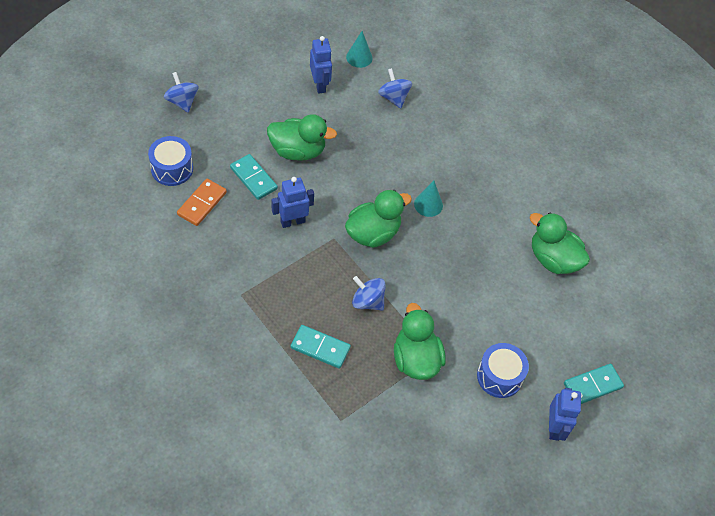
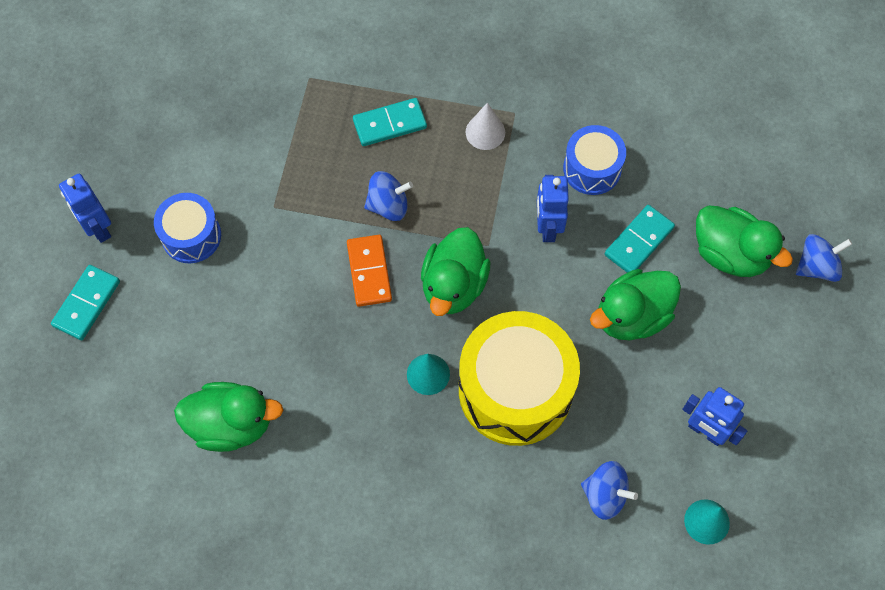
camera: 145 degrees right, 10 degrees up
(172, 169) = (728, 180): blue drum -> blue drum (592, 169)
(182, 101) = (816, 266): blue spinning top -> blue spinning top turned 45 degrees counterclockwise
(202, 203) = (654, 169): orange domino -> orange domino (369, 272)
(253, 178) = (638, 241): turquoise domino -> turquoise domino turned 60 degrees counterclockwise
(270, 297) = (485, 132): none -> white cone
(292, 221) = (547, 227): blue robot -> blue robot turned 150 degrees clockwise
(391, 165) = (515, 390): none -> yellow drum
(416, 359) = (289, 186): green duck -> green duck (730, 254)

